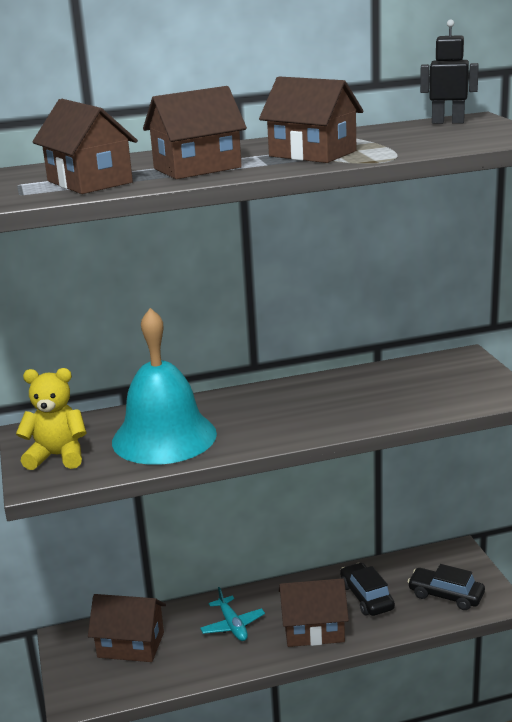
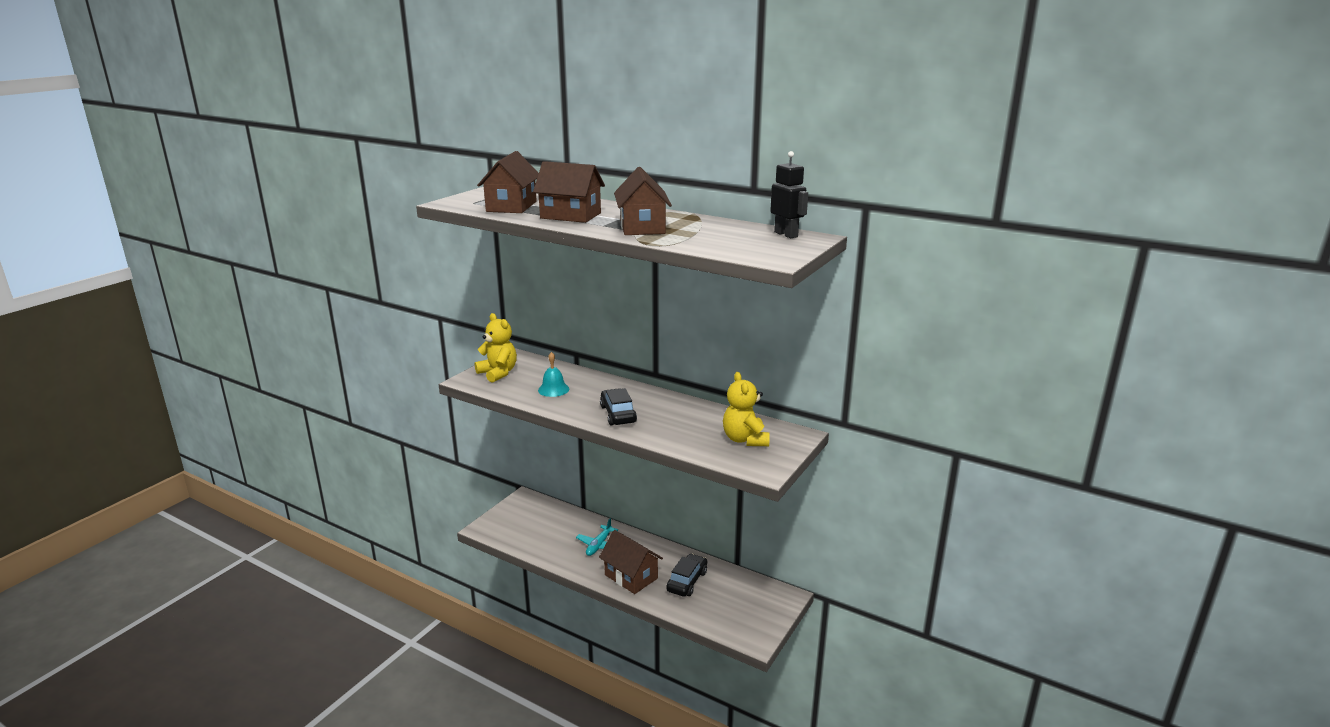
camera: 45 degrees right, 0 degrees up
(131, 645) = (543, 521): brown house -> none
(164, 437) = (553, 389): turquoise bell -> turquoise bell, size x0.43
(439, 381) = (745, 440): none -> yellow teddy bear
(446, 595) = (731, 613): black car -> black car (618, 414)

